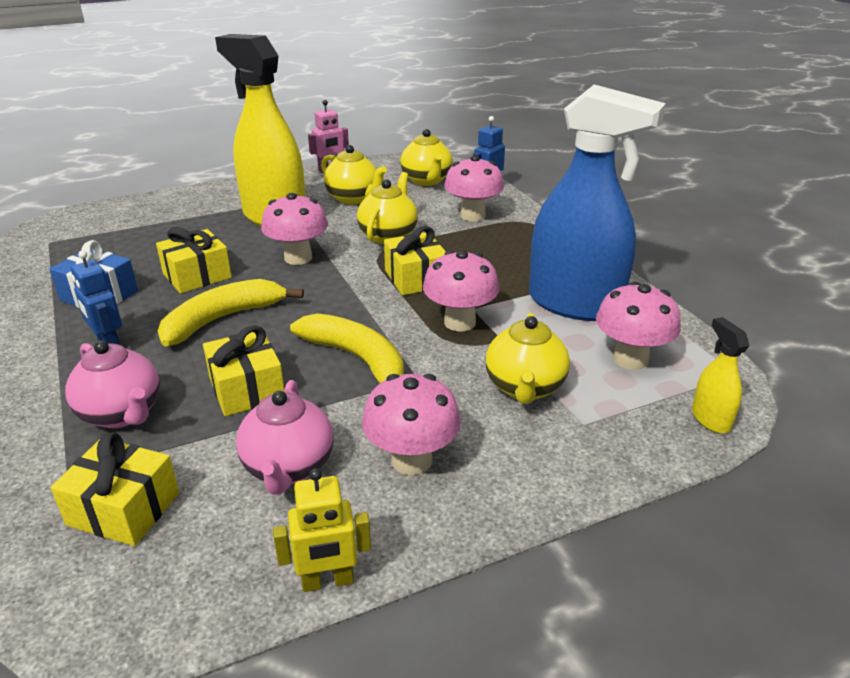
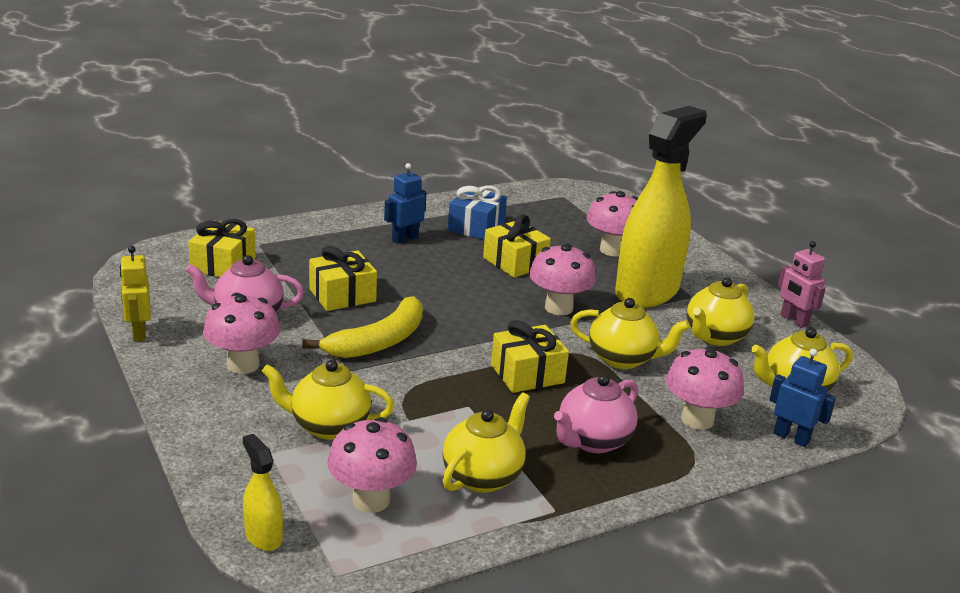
camera: 85 degrees right, 5 degrees down
(122, 414) = (318, 253): pink teapot -> pink teapot (593, 441)
(223, 319) = (443, 279): yellow banana -> none
(459, 322) = (441, 396): pink mushroom -> pink mushroom (612, 250)
(575, 304) = (483, 476): blue spray bottle -> yellow teapot
(710, 419) = (263, 536): yellow spray bottle -> yellow spray bottle turned 105 degrees counterclockwise

